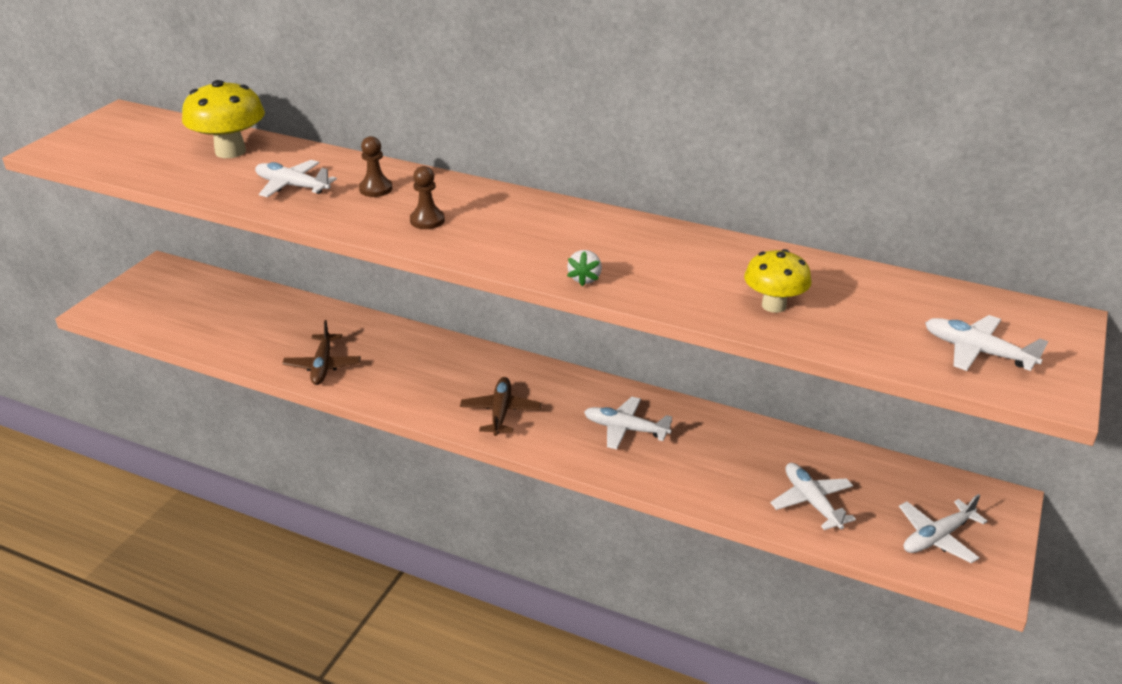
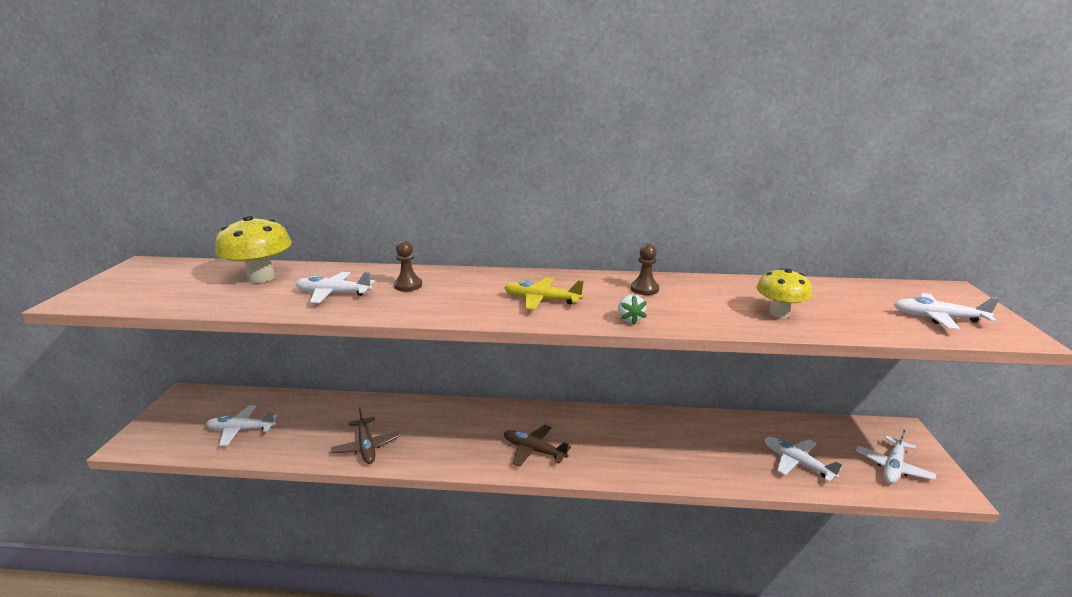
camera: 20 degrees left, 10 degrees down
(427, 220) = (468, 300): brown pawn -> brown pawn (644, 289)
(500, 412) = (534, 450): brown plane -> brown plane turned 45 degrees counterclockwise
(507, 235) = (541, 300): none -> yellow plane
(625, 429) = (633, 441): white plane -> white plane (241, 429)

